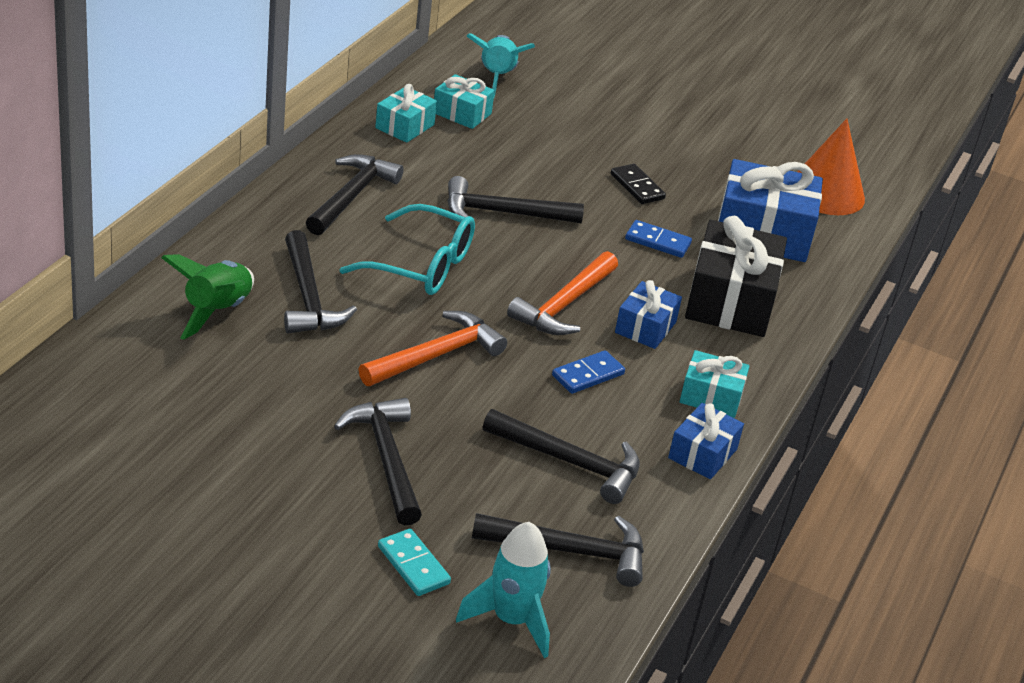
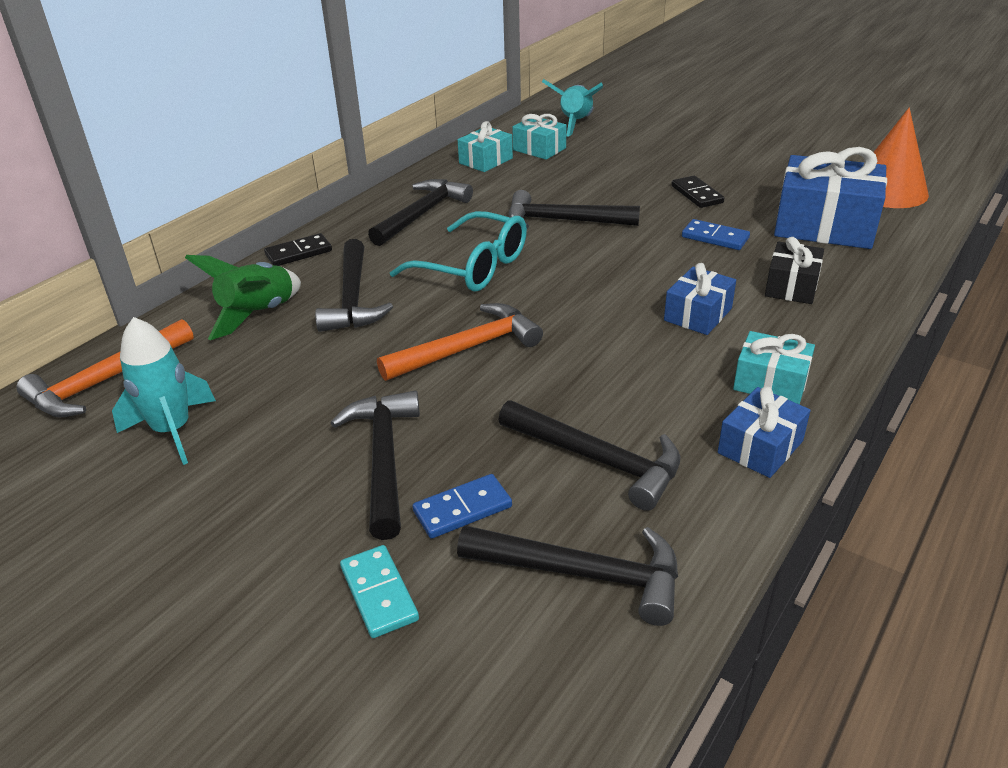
camera: 15 degrees right, 0 degrees up
(232, 240) = (299, 253): none -> black domino
(511, 620) = (489, 676): turquoise rocket -> turquoise rocket (172, 431)
(564, 305) = (612, 296): orange hammer -> orange hammer (105, 381)
(588, 375) = (630, 363): blue domino -> blue domino (462, 509)
(730, 300) = (791, 286): black gift -> black gift, size x0.54

